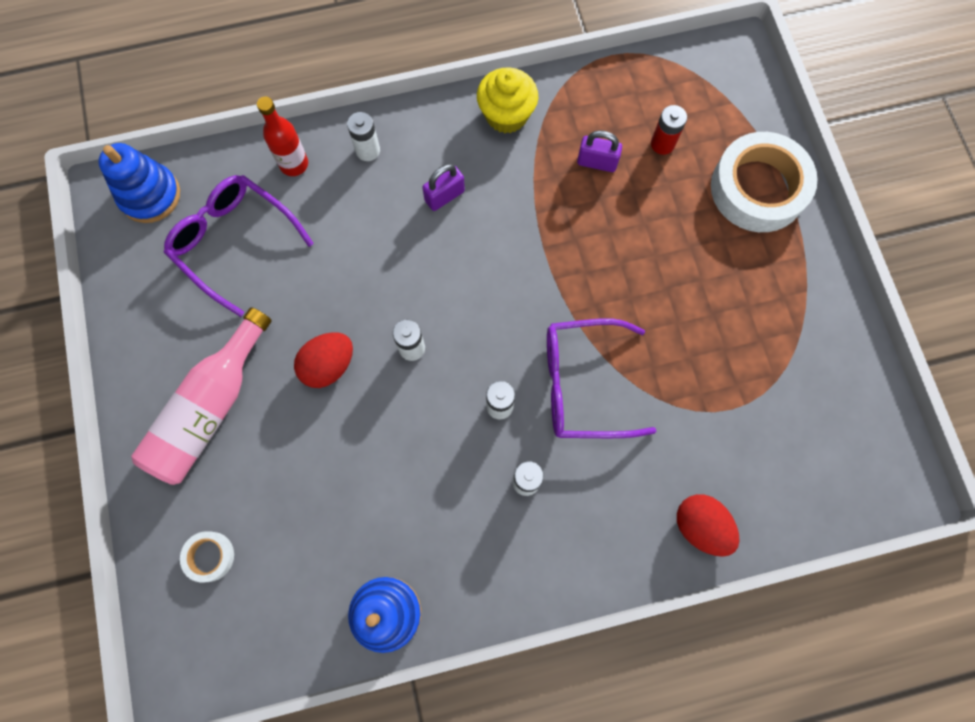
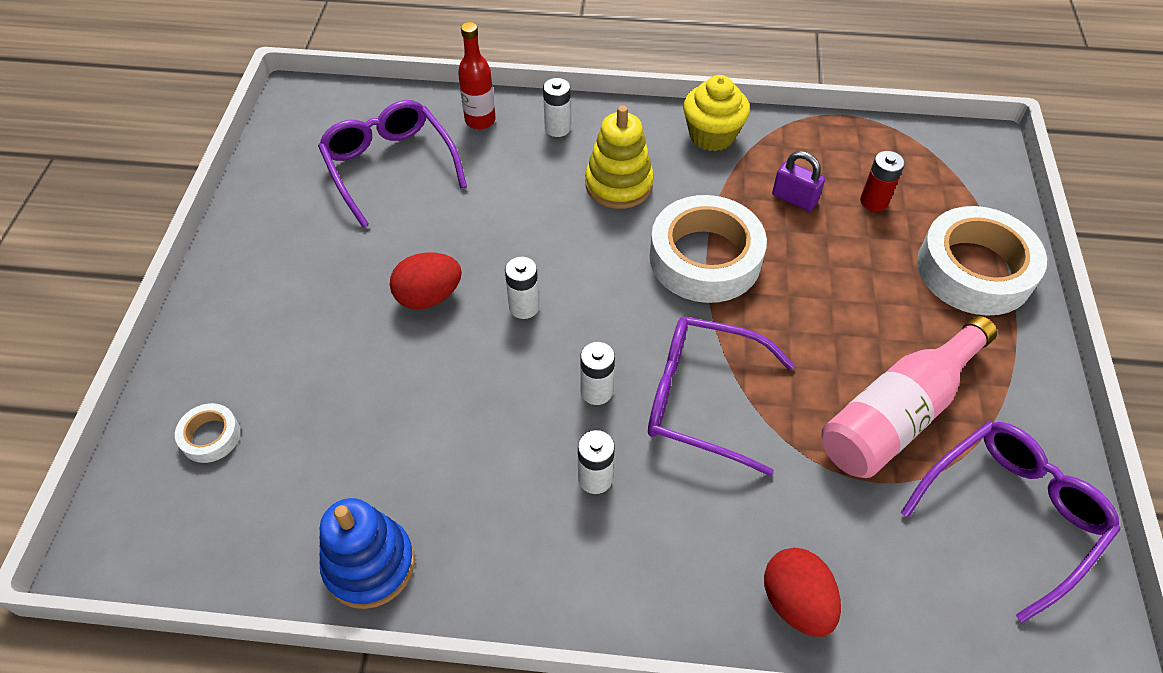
camera: 20 degrees right, 20 degrees down
(150, 195) = (332, 109): blue stacking toy -> none
(210, 408) = (289, 298): pink bottle -> pink bottle (897, 413)
(444, 196) = (618, 184): purple padlock -> yellow stacking toy
(542, 249) = (705, 258): none -> white tape
(830, 401) = (1011, 514): none -> purple glasses

